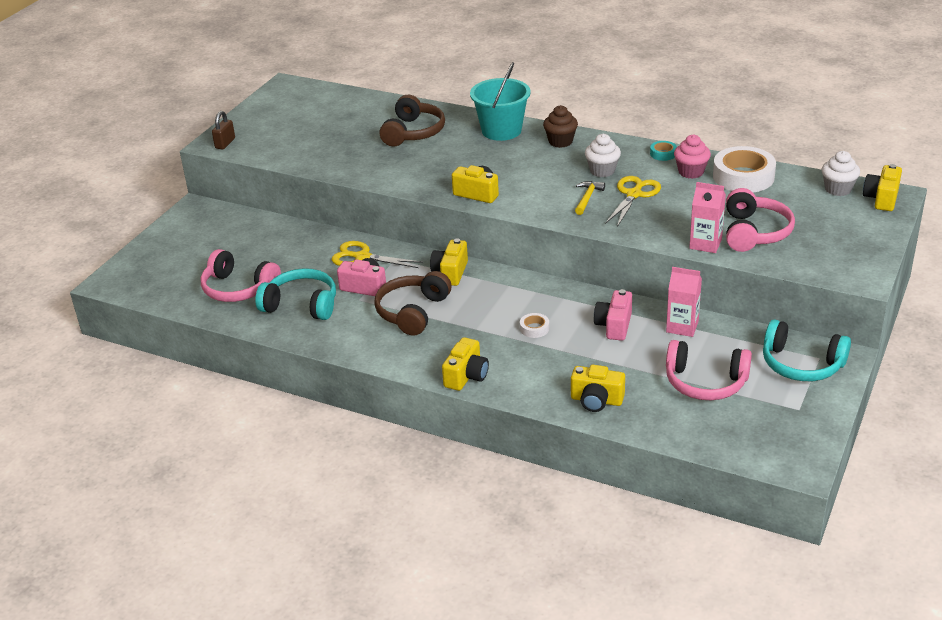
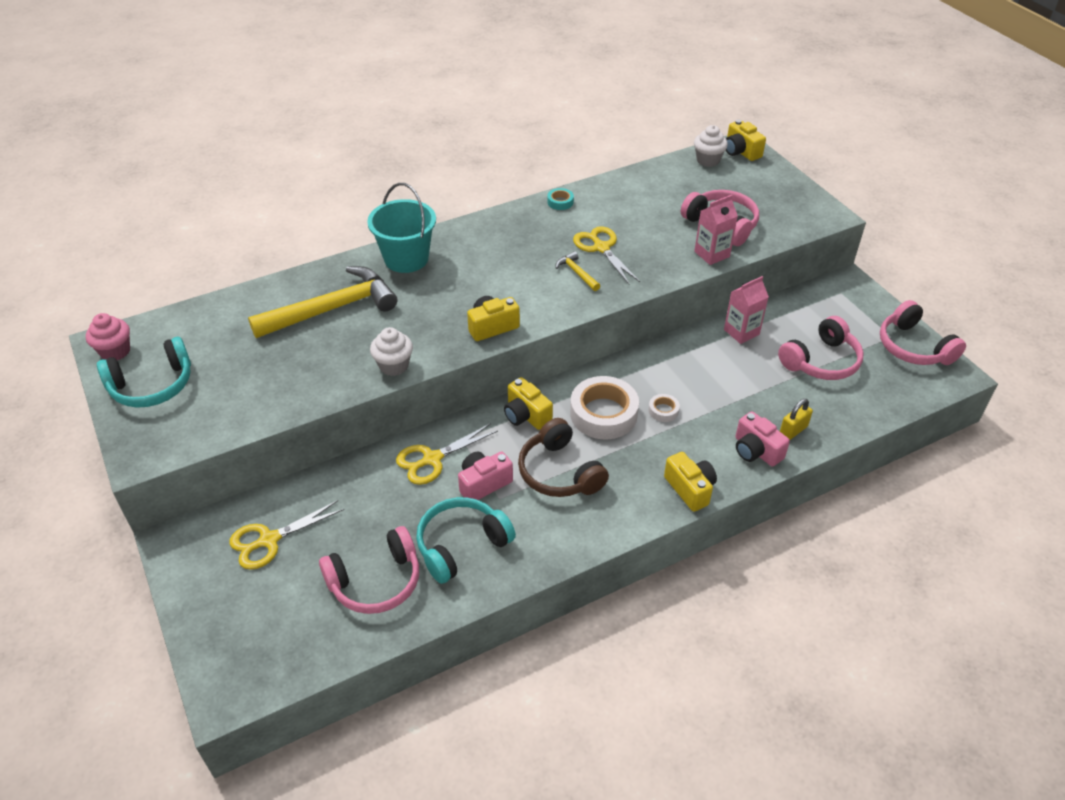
camera: 55 degrees left, 10 degrees up
(225, 143) = (155, 447): brown padlock -> none
(229, 236) = (269, 540): none -> yellow scissors
(413, 132) = (332, 309): brown headphones -> yellow hammer
(560, 141) = (470, 239): brown cupcake -> none
(596, 400) = (793, 430): yellow camera -> yellow padlock
(602, 171) = (545, 243): white cupcake -> white cupcake (394, 366)
(614, 326) = (705, 365): pink camera -> pink camera (756, 451)
(691, 172) = (604, 205): pink cupcake -> pink cupcake (115, 351)
(743, 177) = (641, 187): white tape -> white tape (603, 414)
(801, 364) = (841, 304): turquoise headphones -> turquoise headphones (152, 385)
(803, 428) = (913, 347): none -> pink headphones

